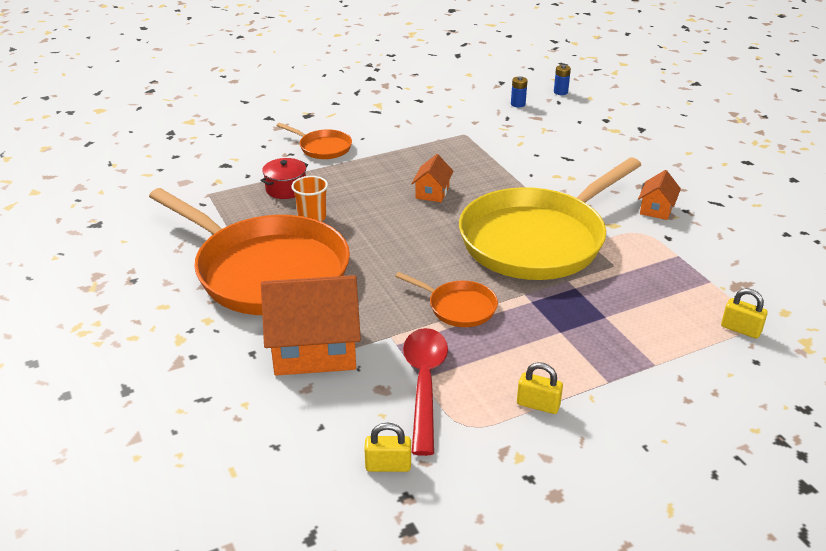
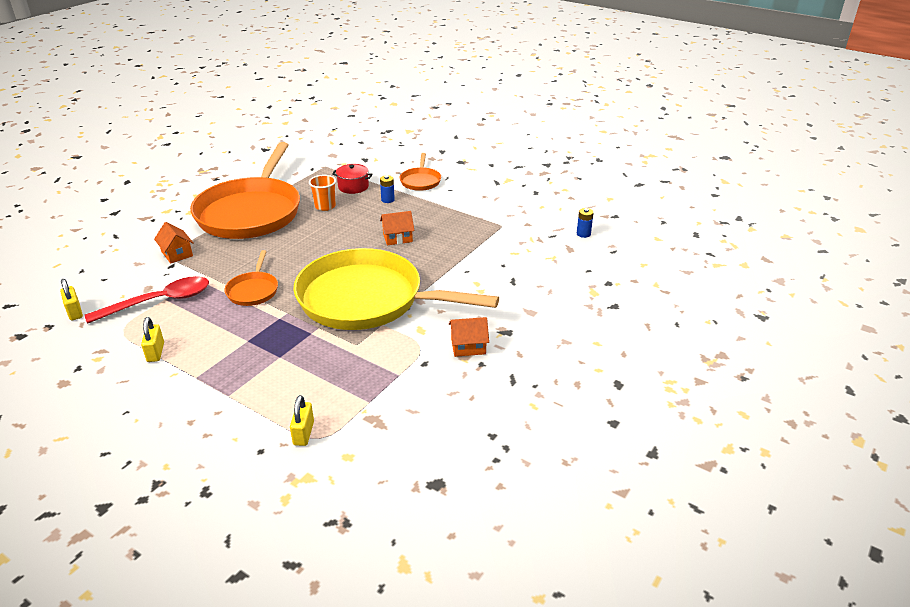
camera: 60 degrees right, 0 degrees up
(314, 350) = (177, 254): orange house -> orange house, size x0.50
(560, 92) = (634, 247): blue battery -> blue battery (387, 200)

